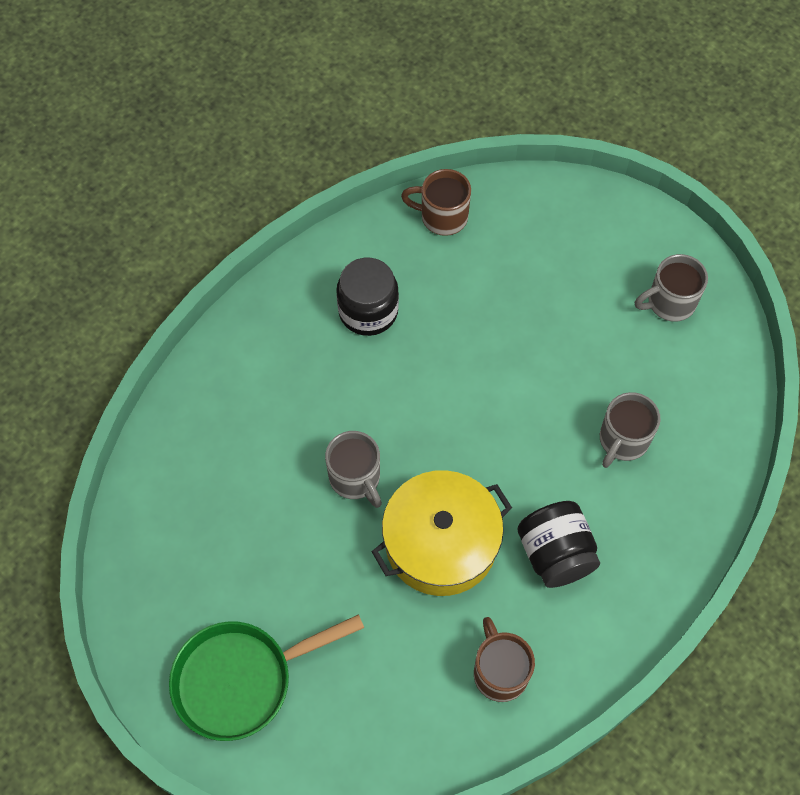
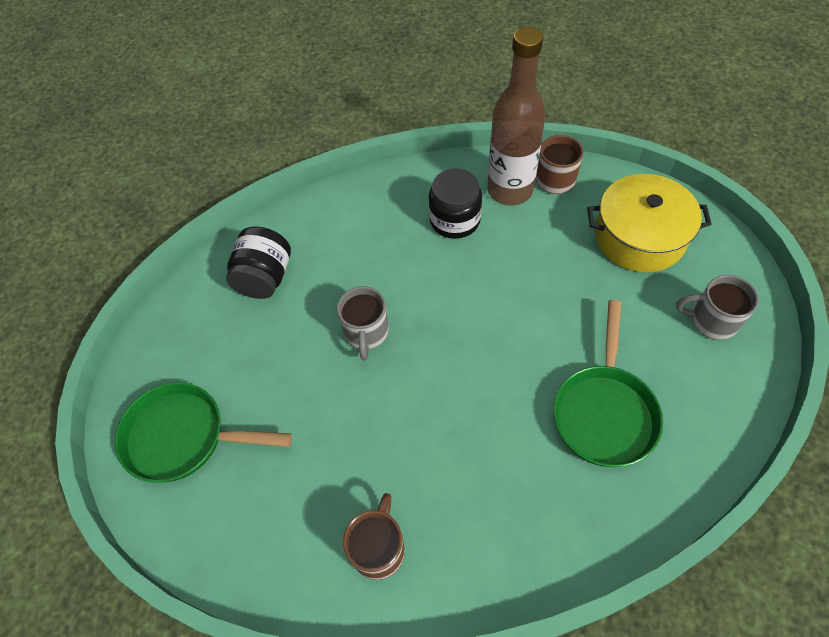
camera: 35 degrees right, 5 degrees down
(405, 250) = (510, 190): none -> brown bottle
(441, 543) = (399, 415): yellow pot -> yellow pot (639, 237)
(555, 554) = (487, 475): black jar -> black jar (264, 278)
(623, 440) = (604, 412): grey mug -> green pan

